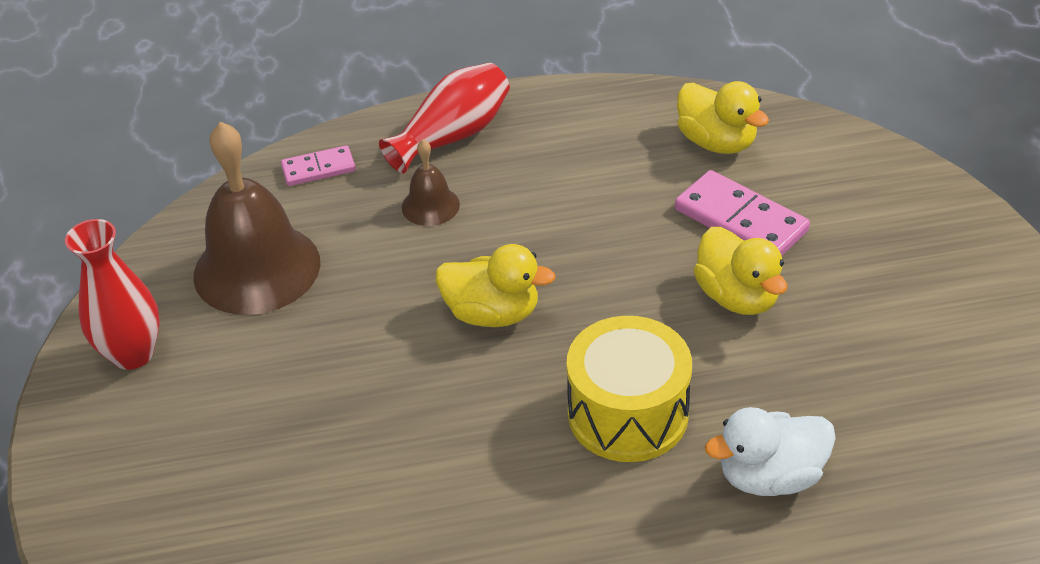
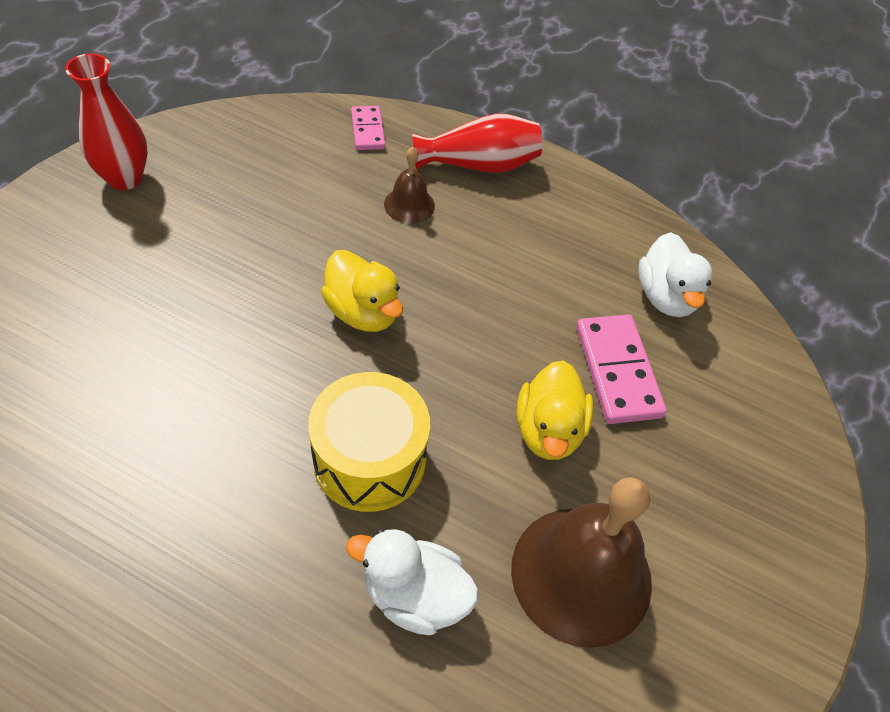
camera: 30 degrees right, 10 degrees up
(257, 268) = (256, 172): brown bell -> brown bell (581, 574)
(318, 168) = (368, 130): pink domino -> pink domino turned 60 degrees clockwise
(717, 142) = (666, 297): yellow duck -> white duck

